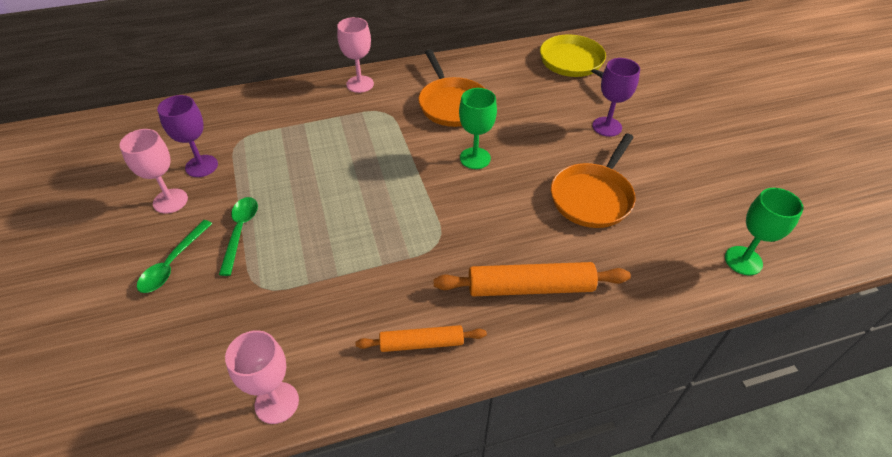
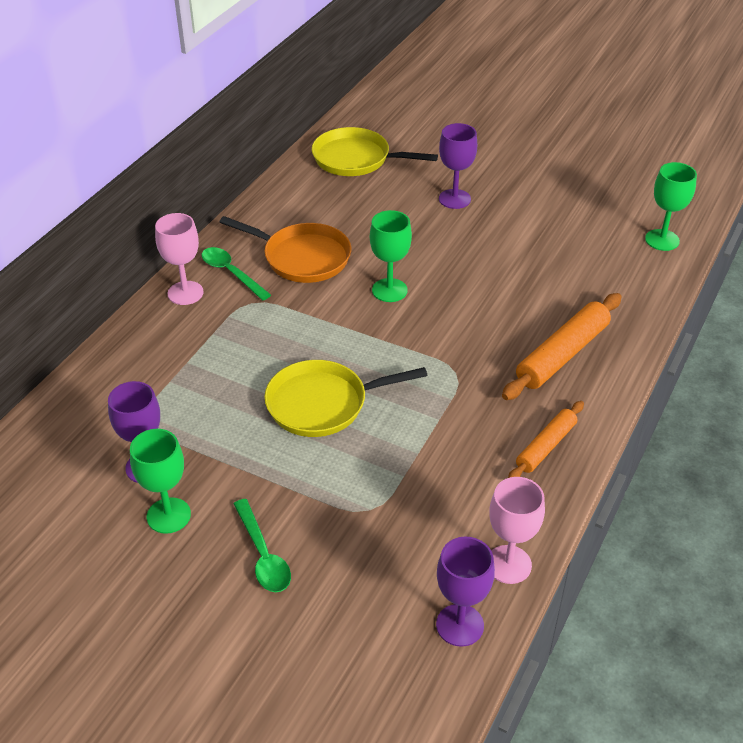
camera: 45 degrees left, 5 degrees down
(170, 201) = (168, 515): pink goblet -> green goblet
(191, 413) = (460, 625): none -> purple goblet
(240, 231) = (282, 486): green spoon -> green spoon (231, 273)
(333, 200) = (322, 404): none -> yellow pan
(592, 197) = (517, 261): orange pan -> none

